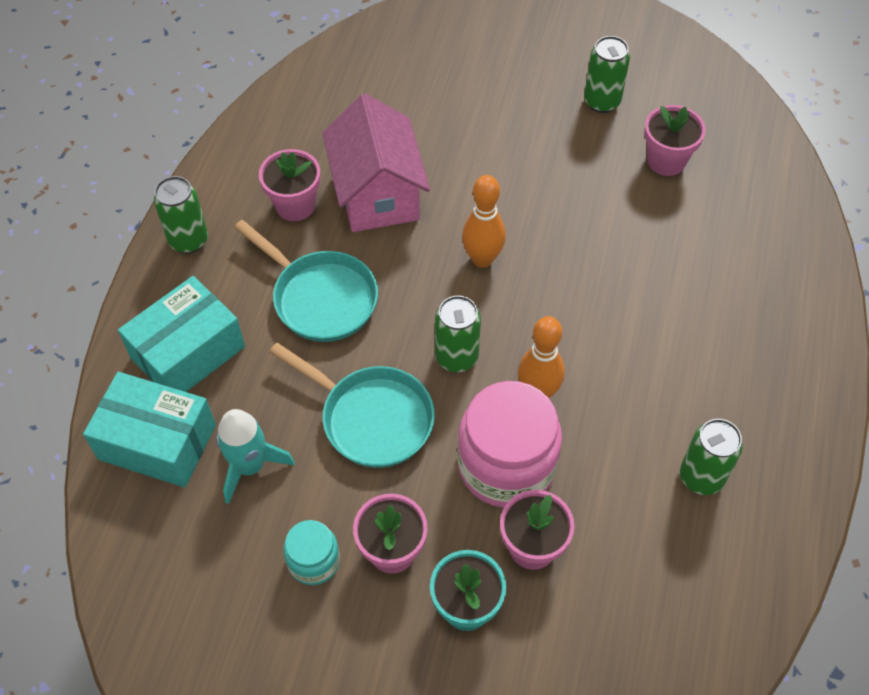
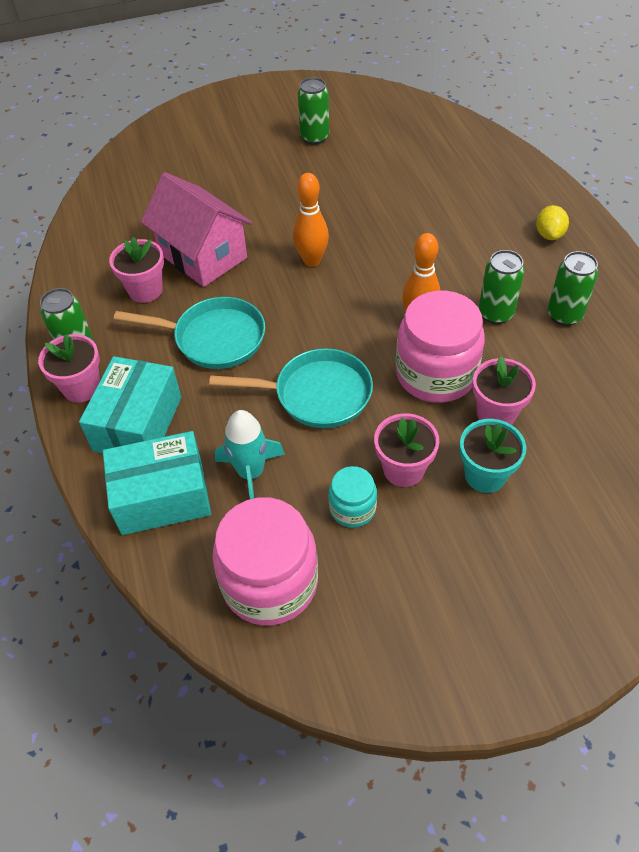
camera: 30 degrees left, 5 degrees down
(187, 587) = (270, 582): none -> pink jar
(456, 357) = (345, 327): green can -> green can (495, 313)
(666, 161) = (385, 152): pink flower pot -> pink flower pot (81, 387)
(769, 367) = (549, 235): none -> yellow lemon

